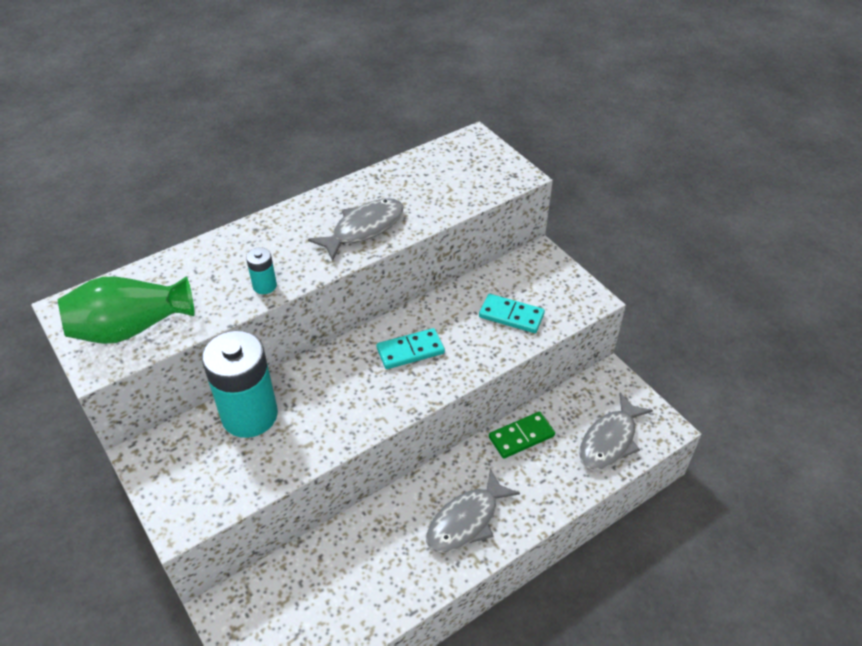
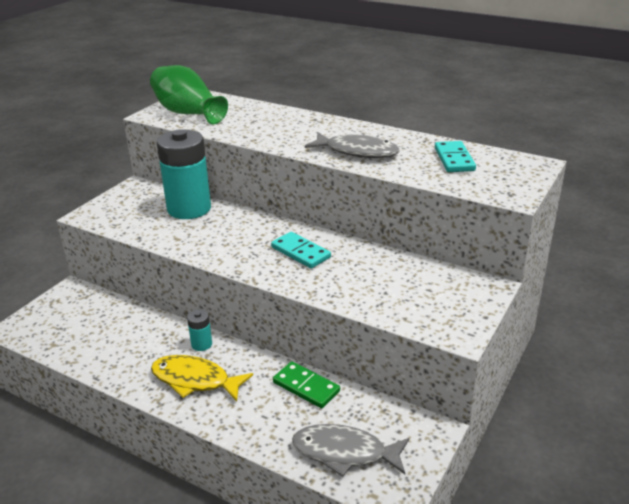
camera: 65 degrees right, 15 degrees down
(264, 286) = (260, 137): turquoise battery -> turquoise battery (201, 344)
(466, 520) = (195, 380): grey fish -> yellow fish
(511, 316) = (388, 291): turquoise domino -> turquoise domino (454, 159)

